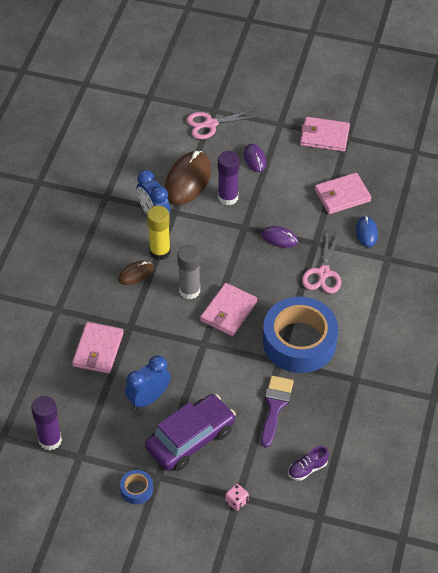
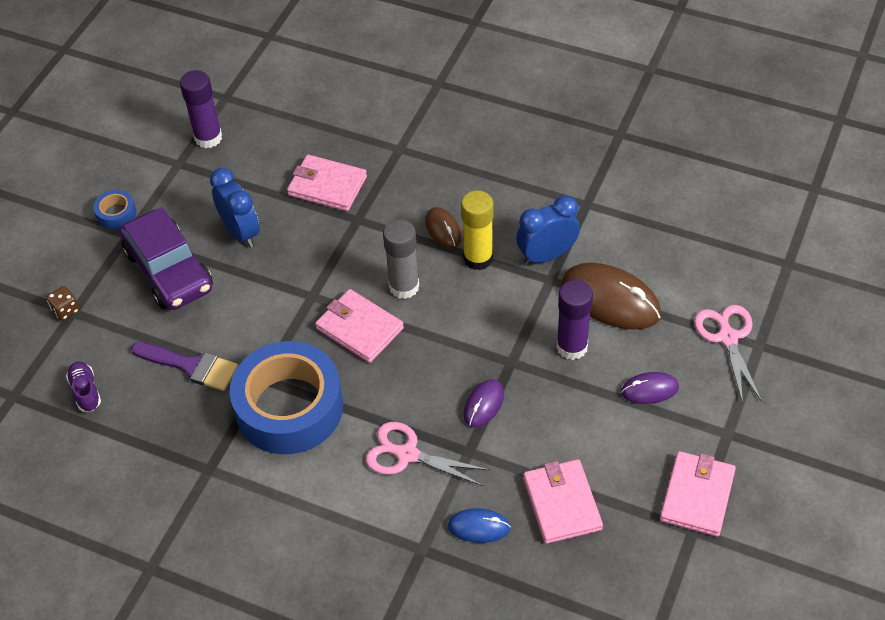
camera: 100 degrees right, 0 degrees up
(236, 501) = (66, 310): pink dice -> brown dice

